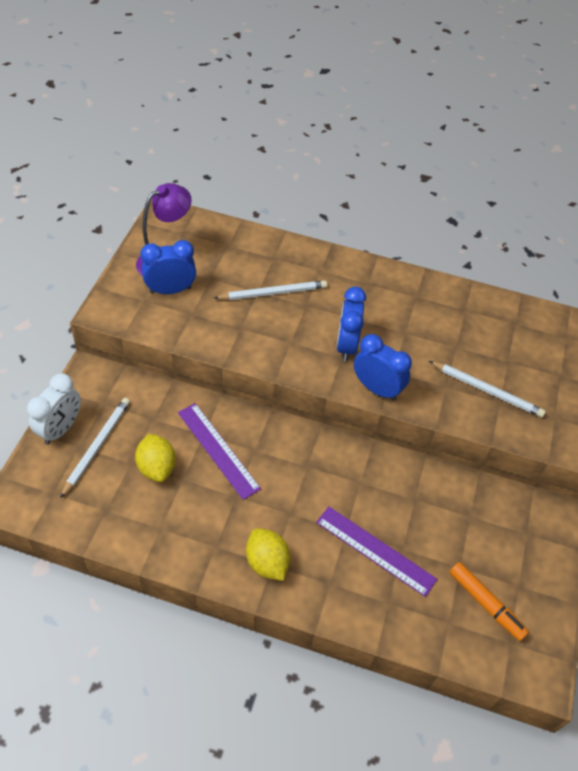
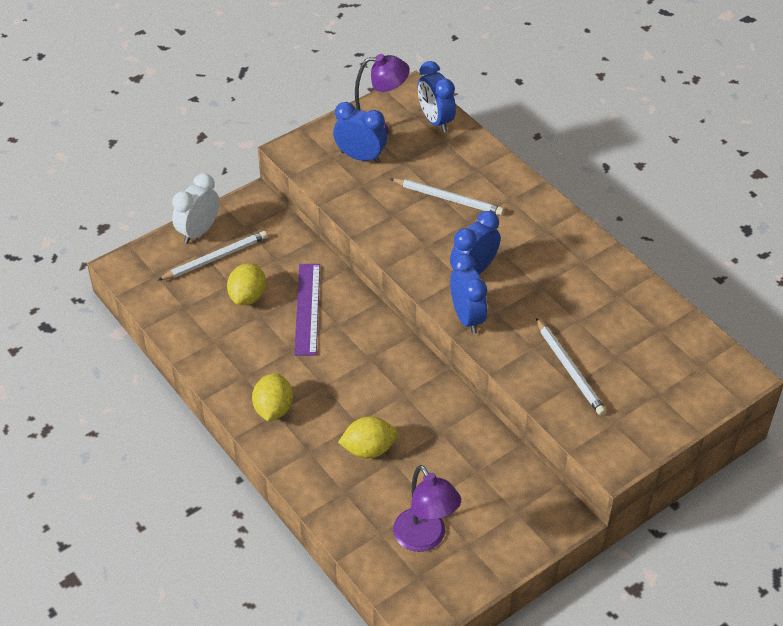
camera: 40 degrees right, 5 degrees down
(61, 429) = (199, 231): white clock -> white clock turned 150 degrees clockwise
(206, 231) = (435, 121): none -> blue clock
(375, 550) = (368, 449): purple ruler -> yellow lemon
(485, 604) = (425, 539): orange marker -> purple lamp

